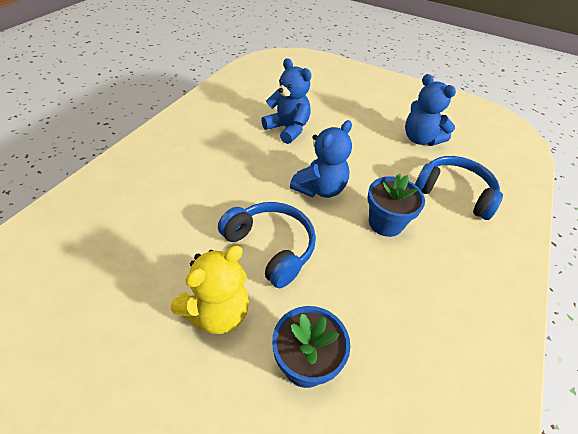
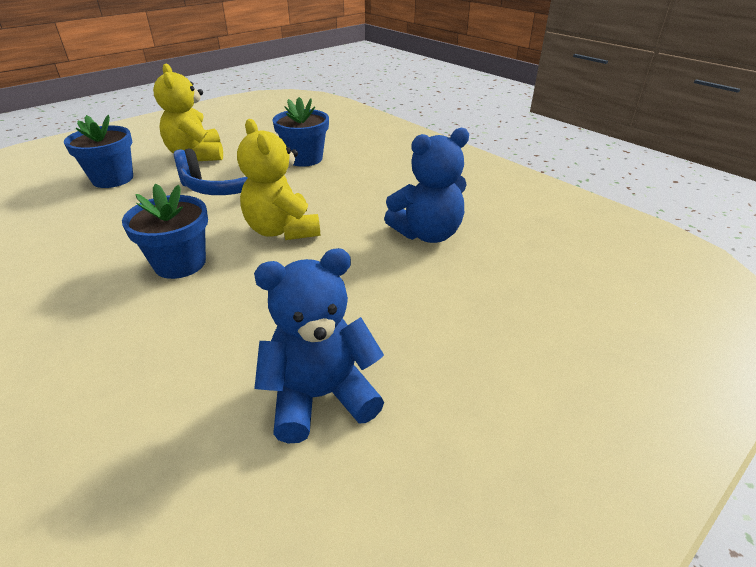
camera: 115 degrees right, 10 degrees down
(198, 215) = (304, 158): none -> blue flower pot
(320, 189) = (282, 230): blue teddy bear -> yellow teddy bear
(454, 193) = (150, 367): blue headphones -> none

